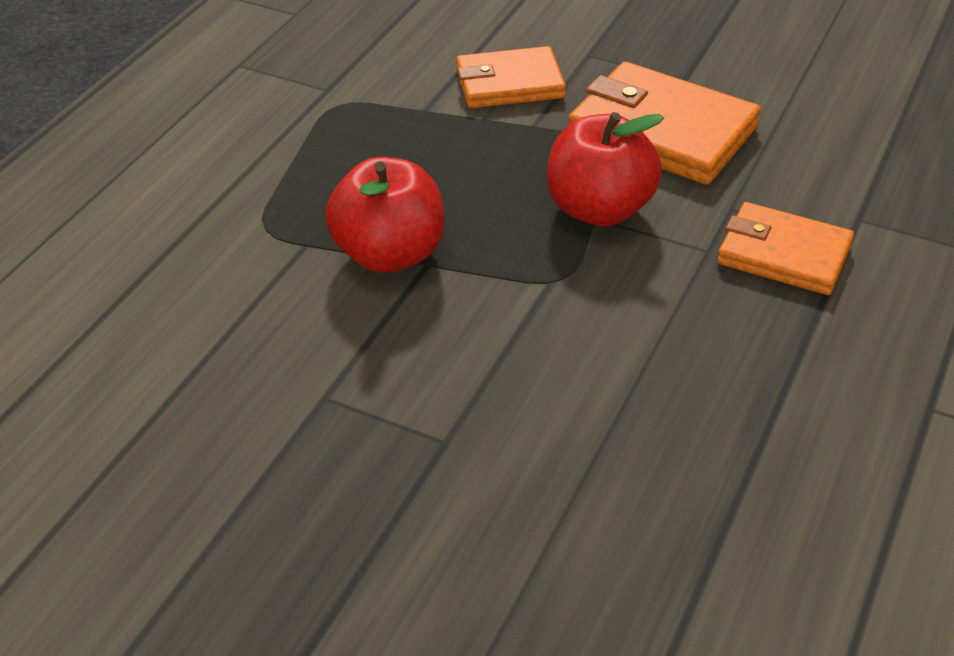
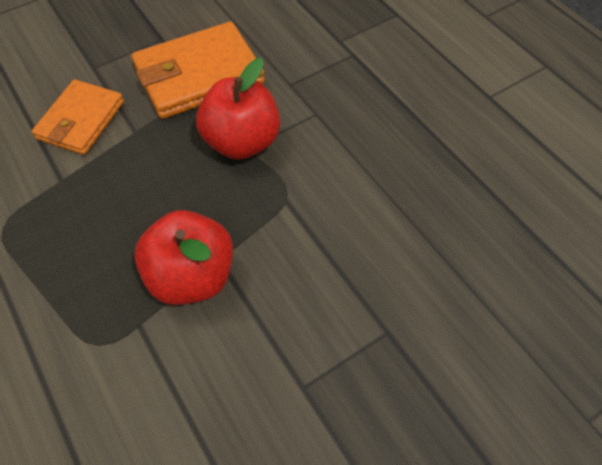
camera: 60 degrees left, 15 degrees up
(784, 254) = (344, 85): orange wallet -> none

